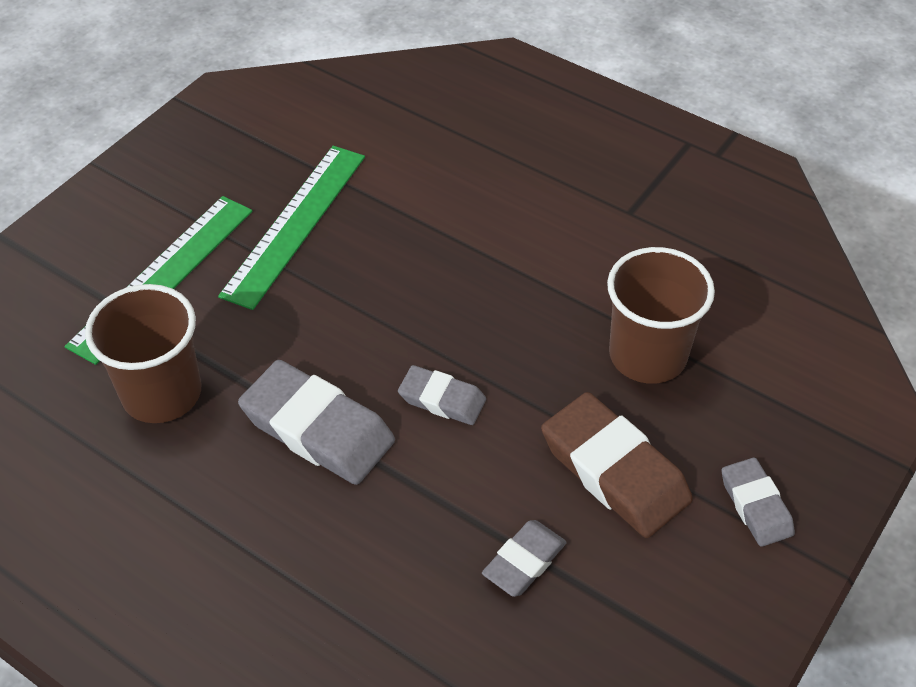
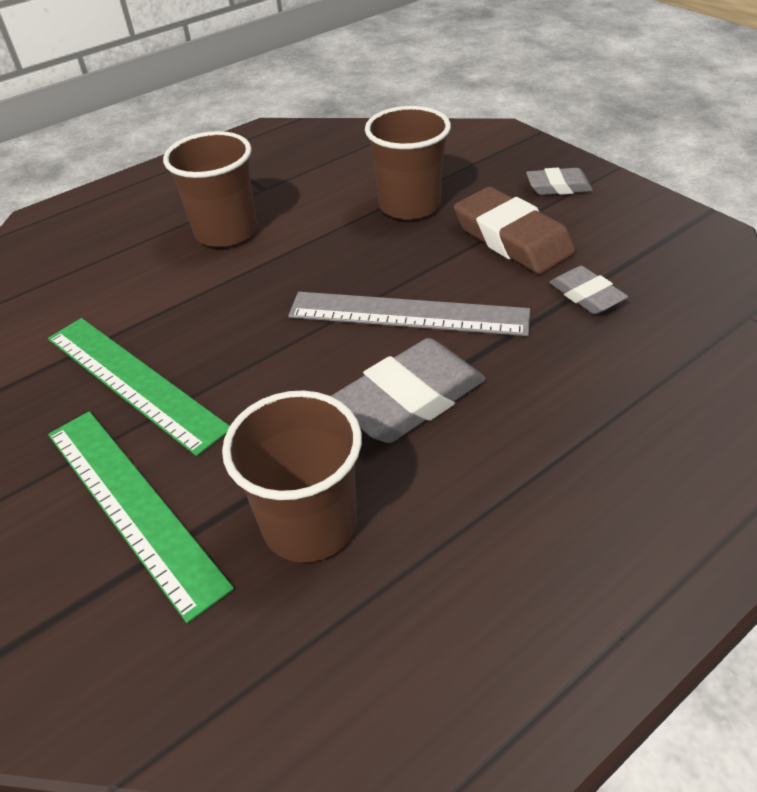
camera: 70 degrees left, 5 degrees down
(442, 399) = (408, 314): grey eraser -> grey ruler
(534, 209) = (226, 232): none -> brown cup
(614, 471) = (512, 238): brown eraser -> brown eraser turned 75 degrees clockwise

